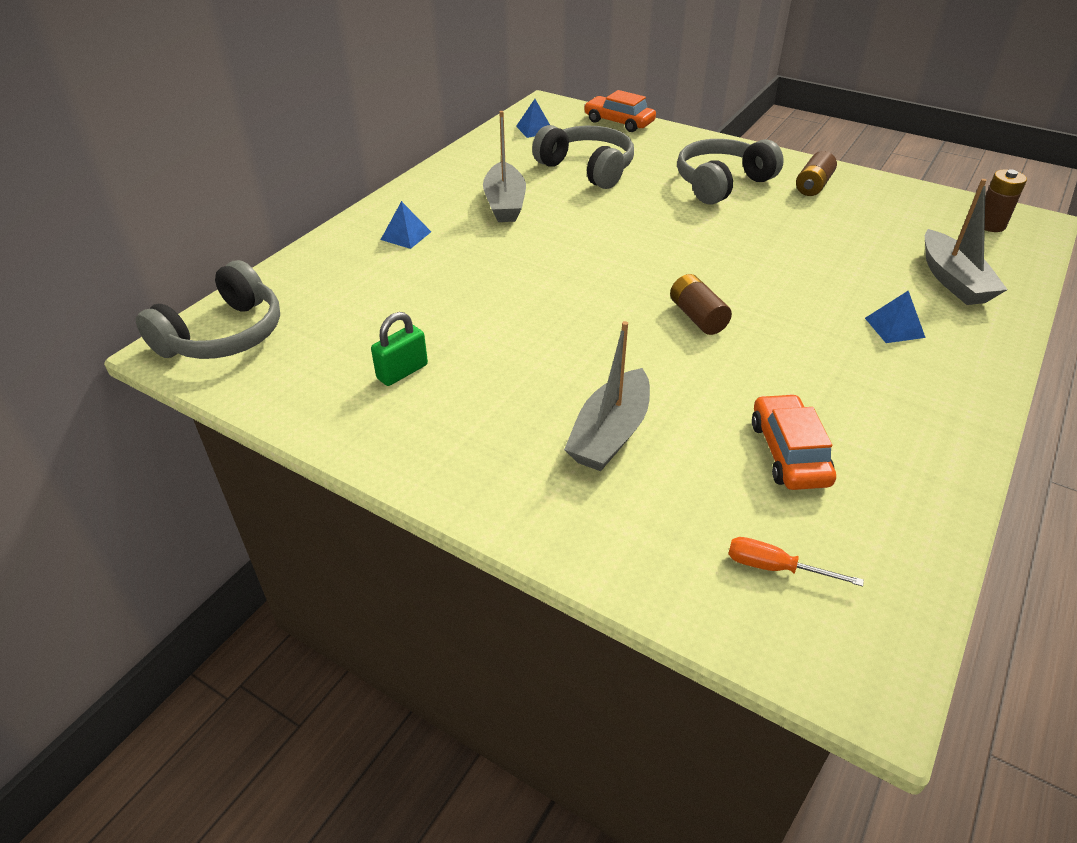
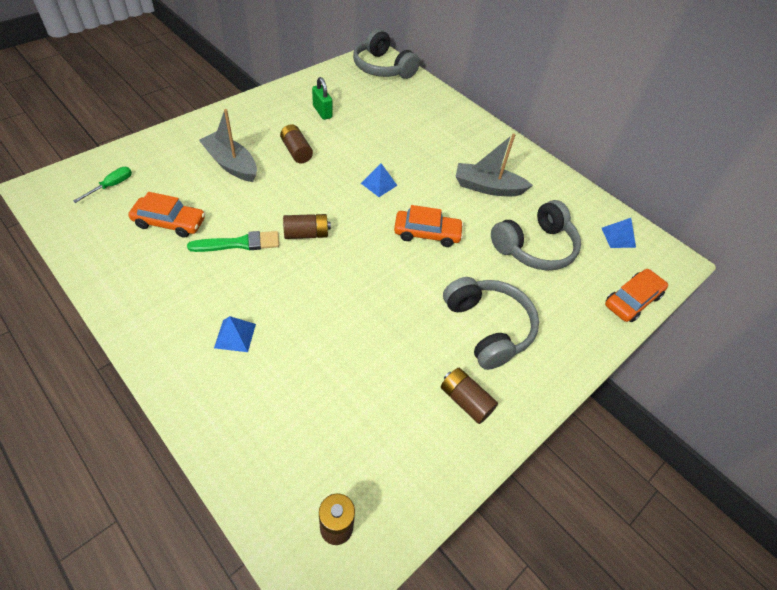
camera: 100 degrees right, 10 degrees up
(406, 235) = (458, 137): blue pyramid -> blue pyramid (379, 184)
(530, 371) = (296, 151): none -> brown battery
(620, 232) = (427, 233): none -> orange car
(764, 368) = (239, 243): none -> green brush
(775, 568) = (111, 186): orange screwdriver -> green screwdriver
(953, 280) = (267, 419): grey boat -> none

